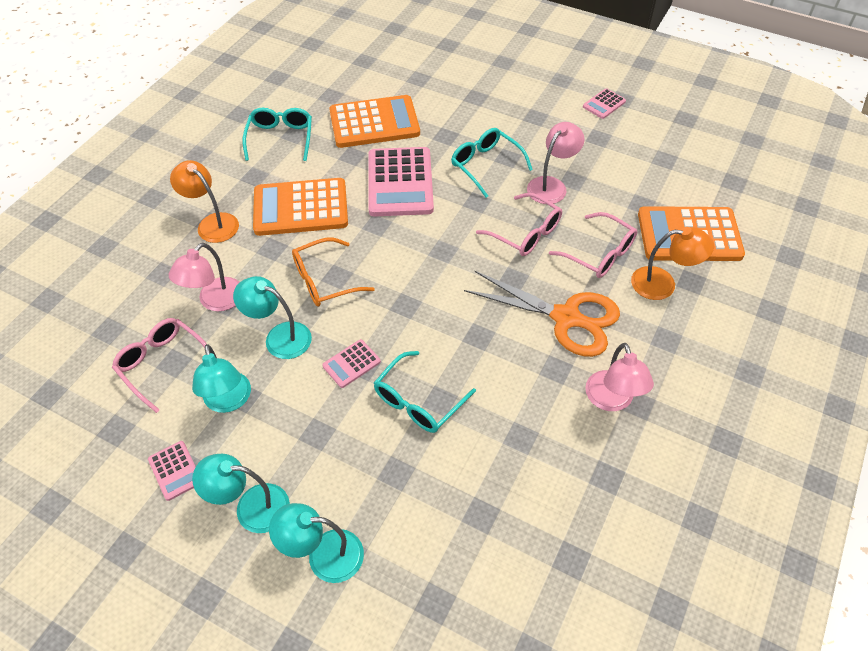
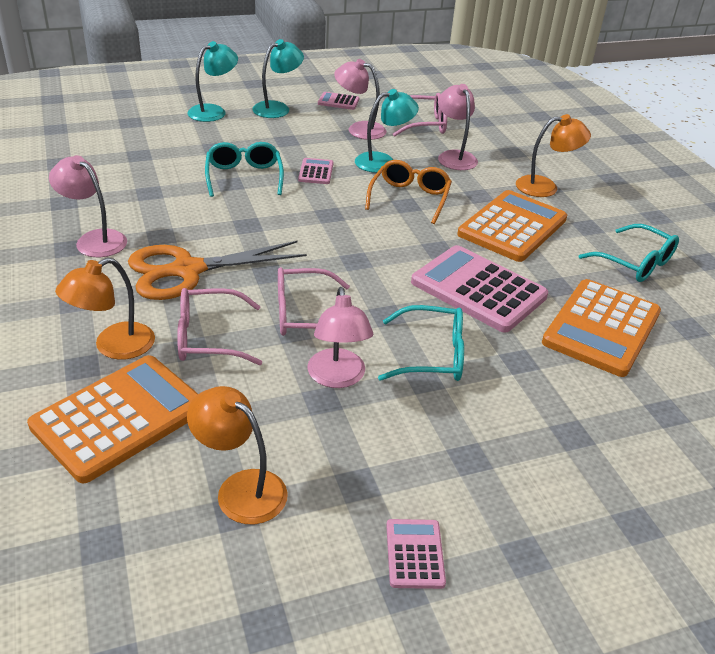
camera: 130 degrees right, 15 degrees down
(228, 401) = (359, 129): turquoise lamp -> pink lamp
(653, 166) = (241, 488): none -> orange lamp

